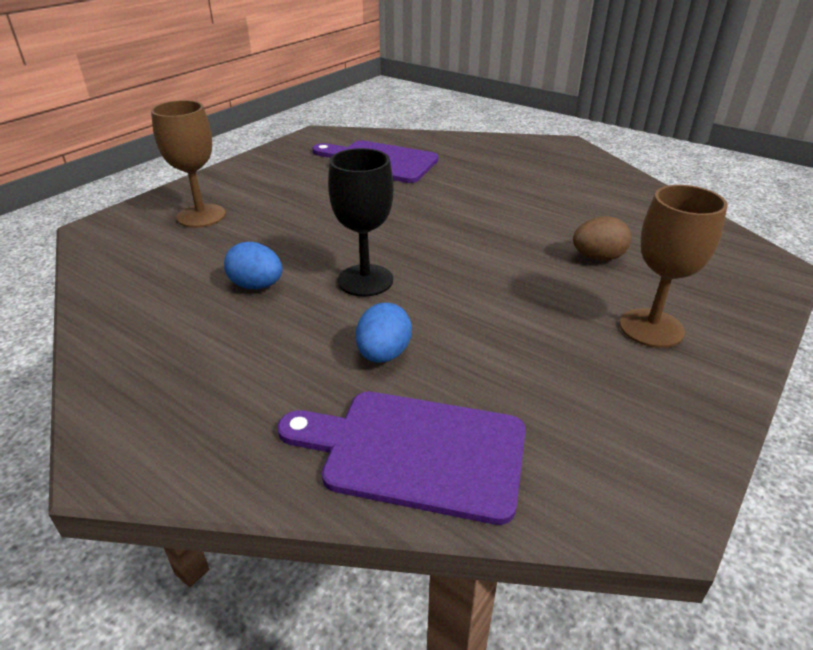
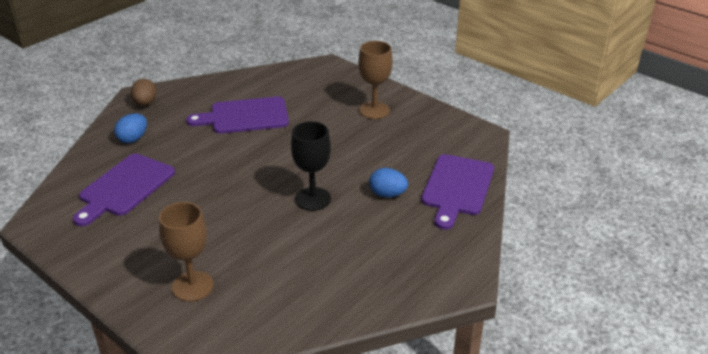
camera: 85 degrees left, 0 degrees up
(256, 286) = (310, 246): blue egg -> blue egg (133, 139)
(557, 211) = (245, 116): none -> purple cutting board
(597, 258) = (306, 113): brown egg -> brown egg (145, 103)

